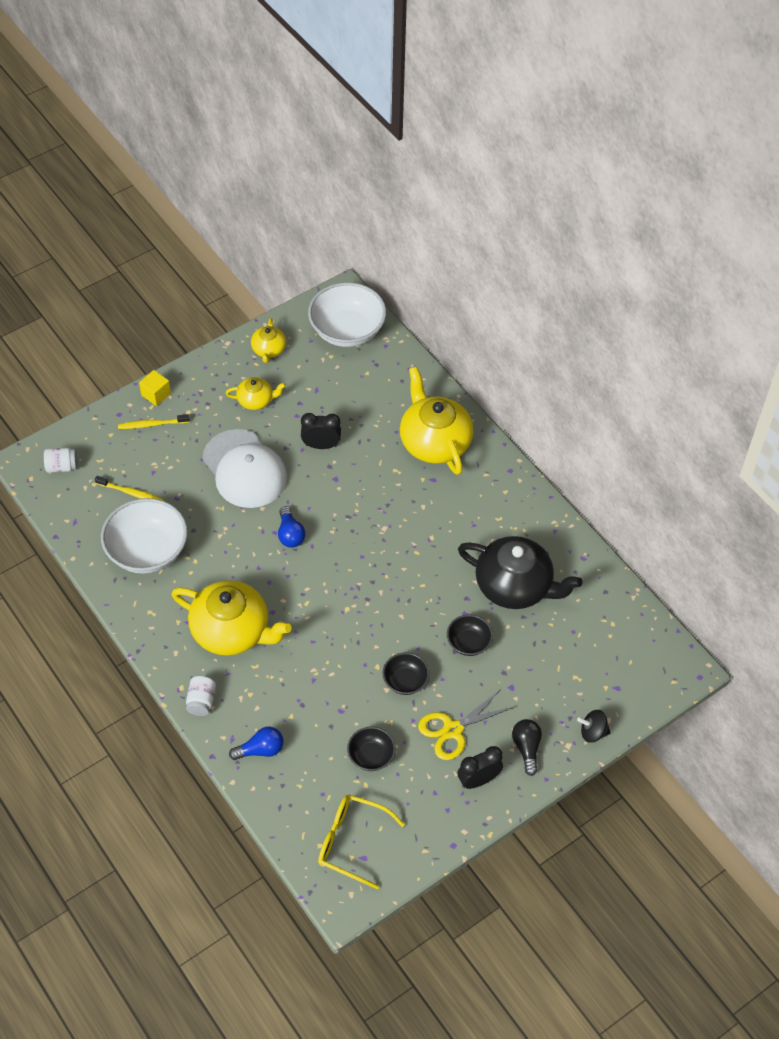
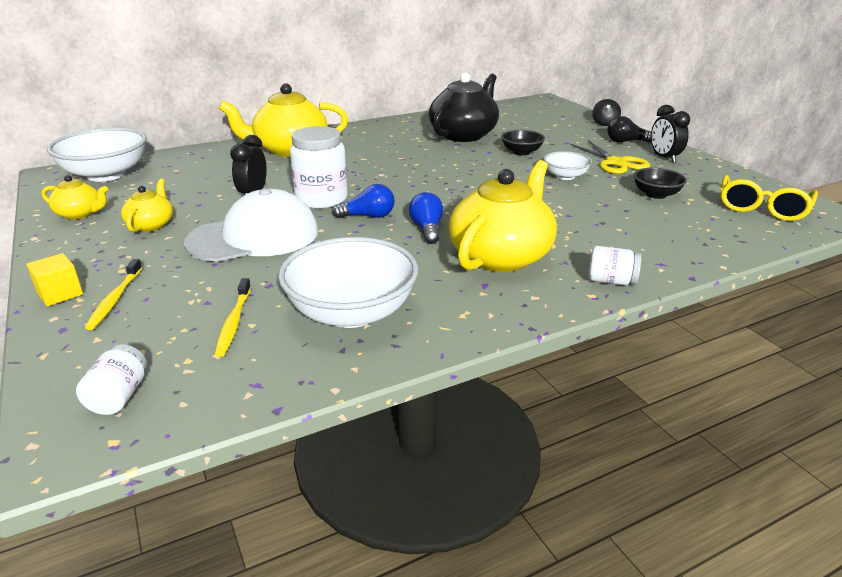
camera: 80 degrees left, 25 degrees down
(131, 493) = (234, 322): yellow toothbrush -> yellow toothbrush turned 150 degrees clockwise
(260, 750) = (670, 247): blue light bulb -> blue light bulb (427, 229)
(319, 495) = (321, 199): none -> white jar
(405, 681) = (565, 176): black bowl -> white bowl

